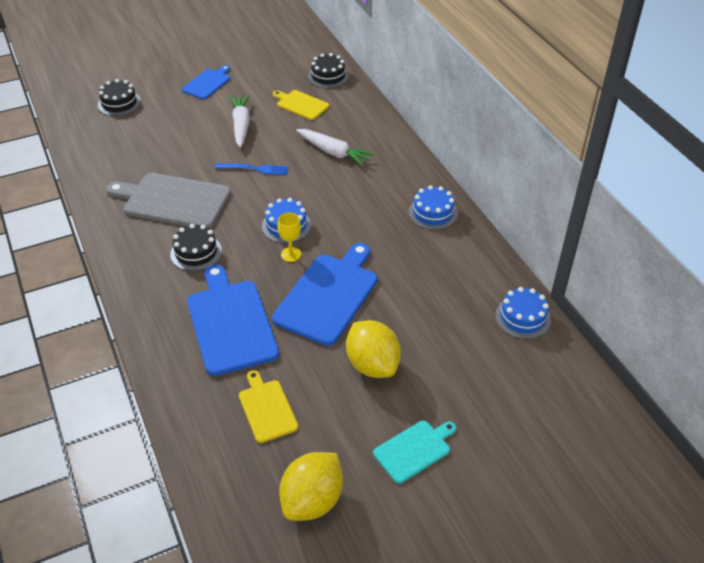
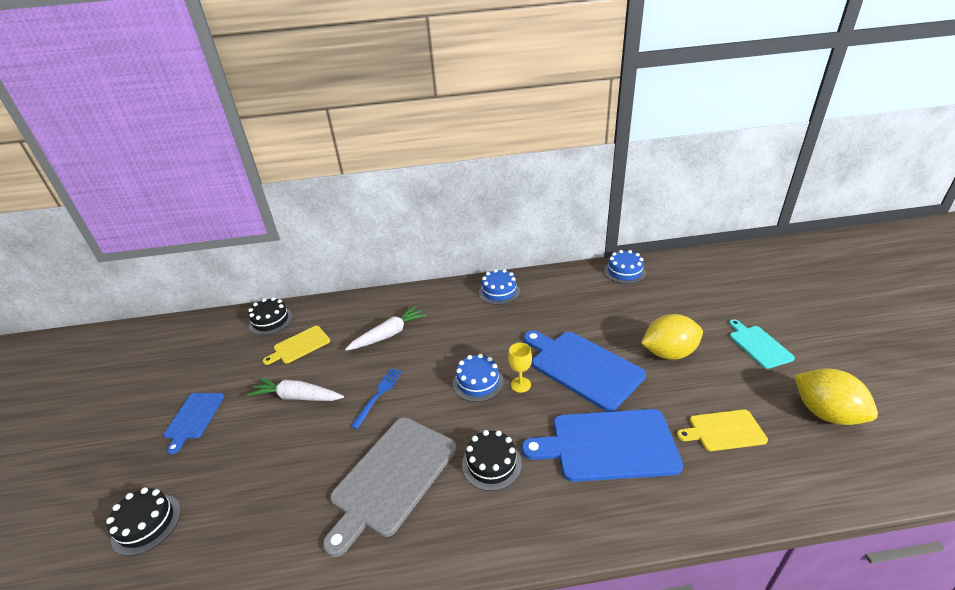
camera: 70 degrees left, 10 degrees down
(208, 83) = (194, 418): blue cutting board -> blue cutting board turned 135 degrees counterclockwise

